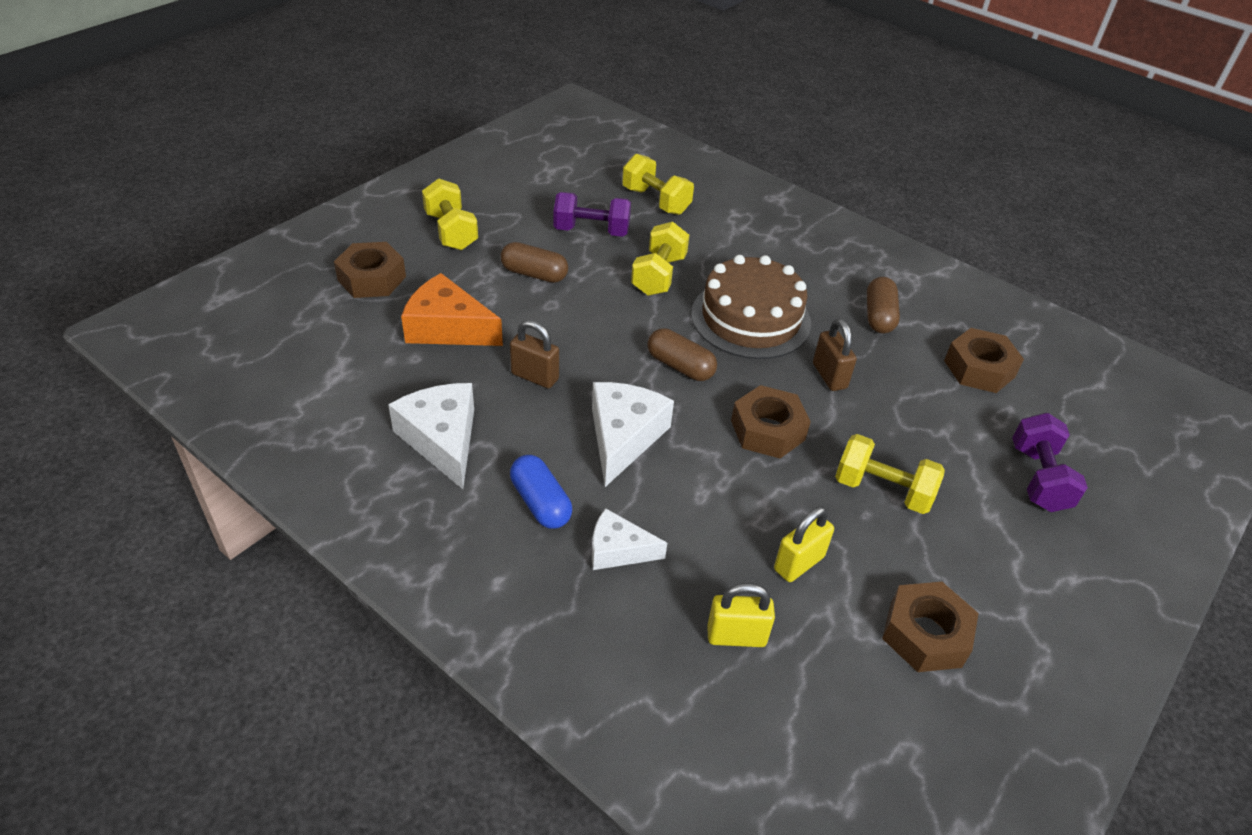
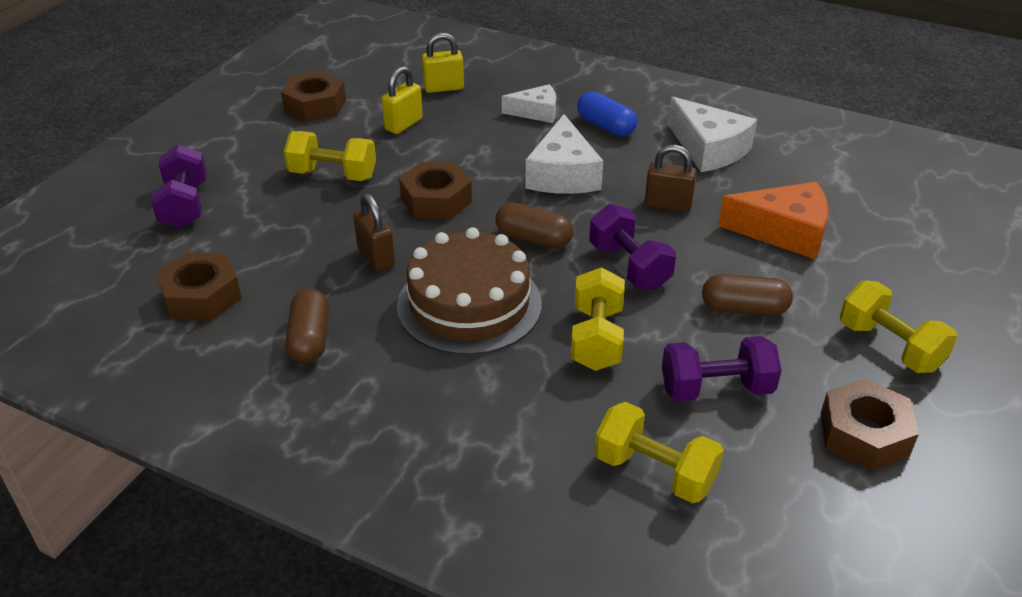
camera: 170 degrees right, 5 degrees down
(371, 278) = (910, 266): brown nut -> brown nut (864, 434)
(605, 324) = (629, 266): none -> purple dumbbell

